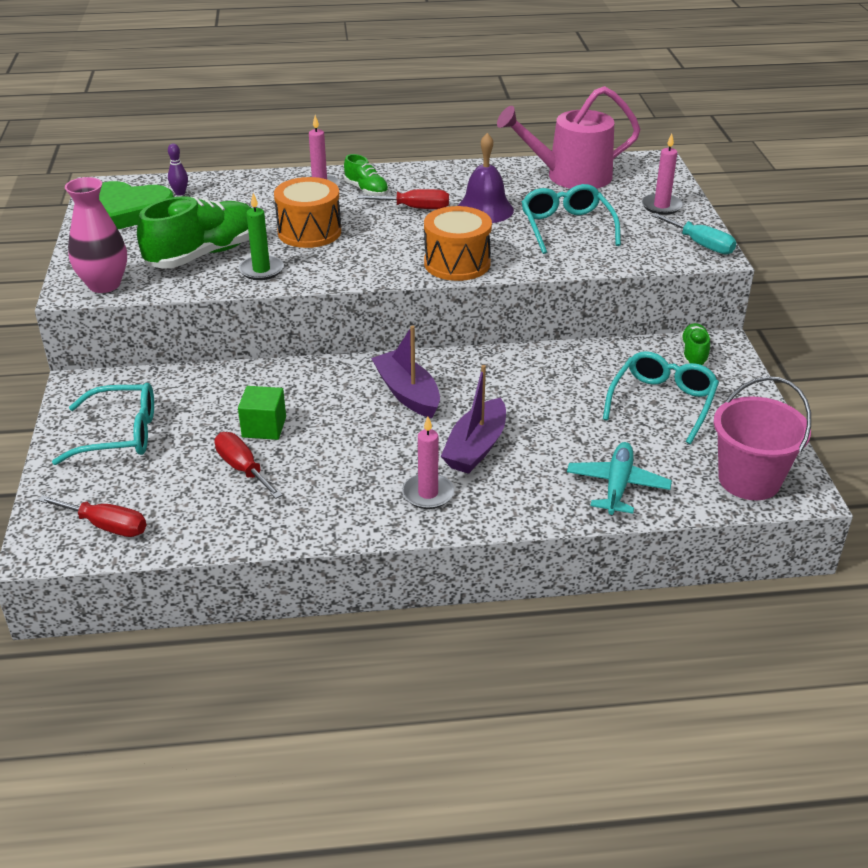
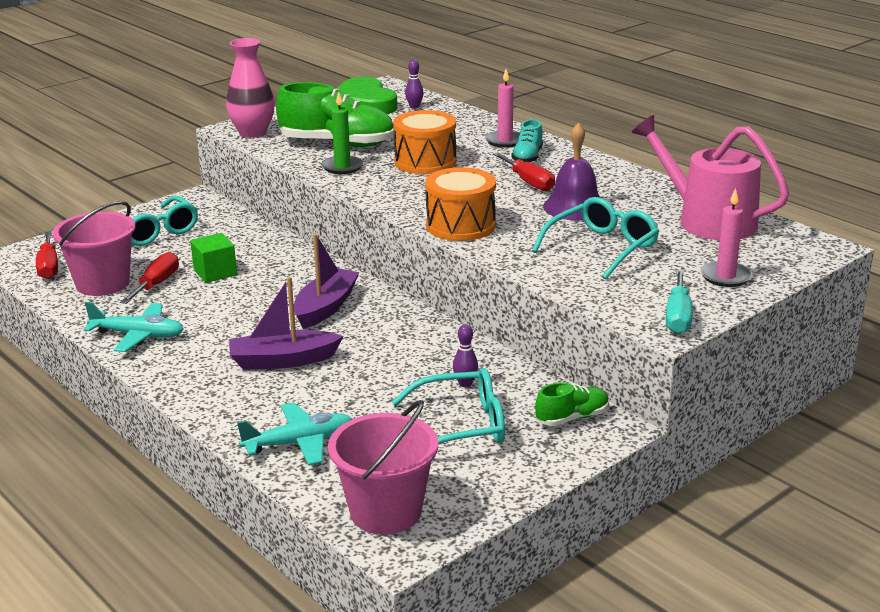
camera: 55 degrees right, 10 degrees down
(195, 501) = (102, 283): none -> pink bucket
(336, 512) = (138, 335): none -> turquoise plane
(366, 190) = (527, 157): green shoe -> turquoise shoe
(428, 494) = (198, 362): pink candle -> none
(604, 377) = (465, 384): none -> purple bowling pin

